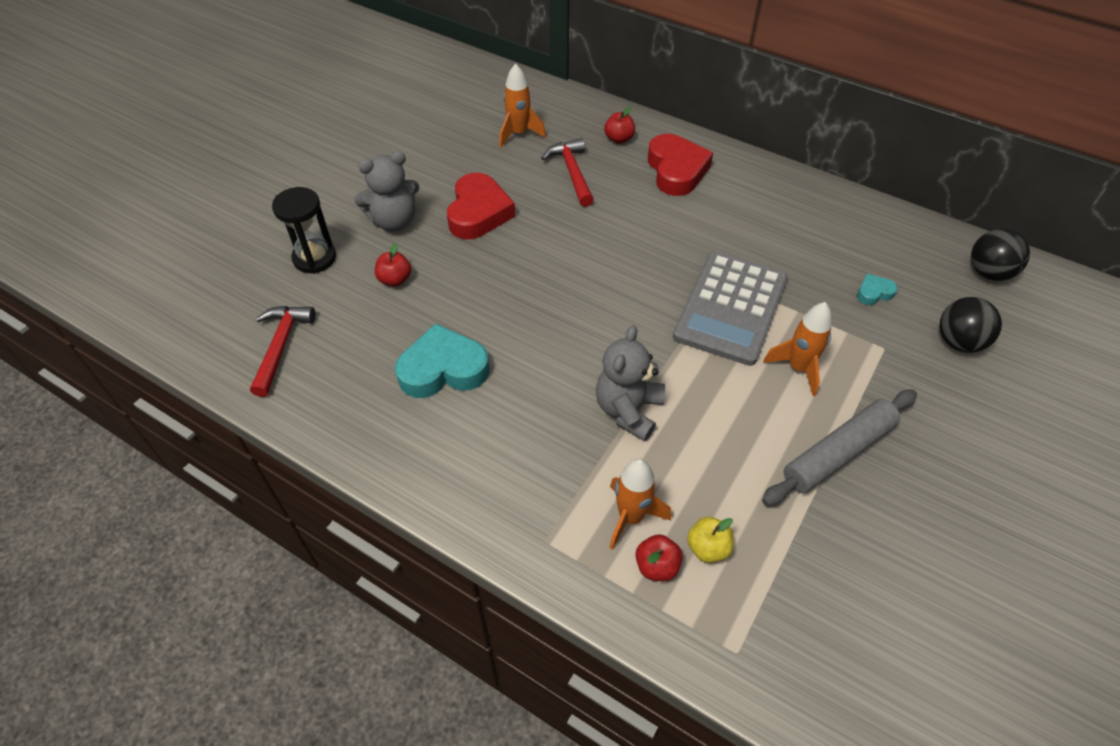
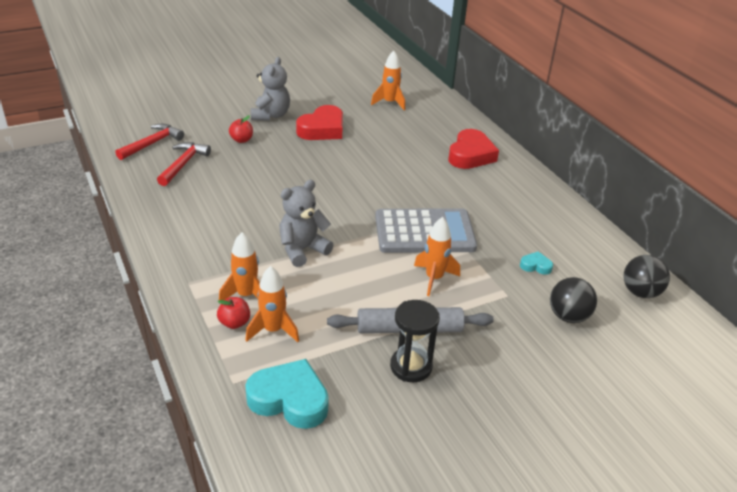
camera: 30 degrees right, 15 degrees down
(314, 258) = (211, 115): black hourglass -> black hourglass (411, 367)
(394, 221) = (271, 115): grey teddy bear -> grey teddy bear turned 90 degrees counterclockwise
(443, 369) = (221, 187): turquoise heart -> turquoise heart (289, 399)
(572, 173) = (401, 132): red hammer -> red hammer (183, 164)
(619, 139) = (451, 127): red apple -> none
(707, 548) = (273, 330): yellow apple -> orange rocket
(730, 308) = (424, 232): grey calculator -> grey calculator turned 150 degrees counterclockwise

